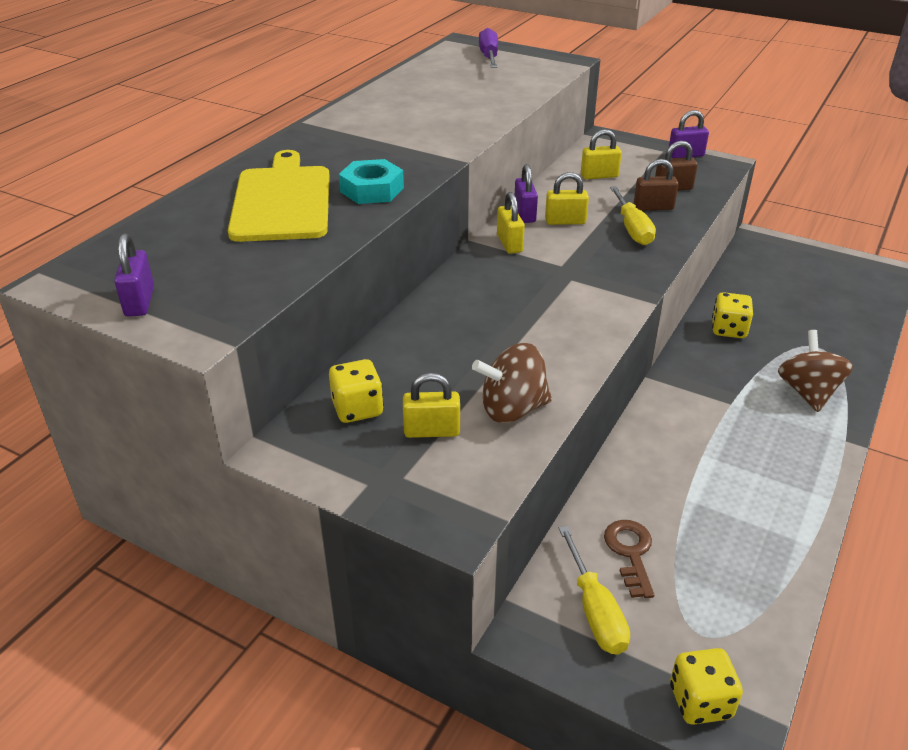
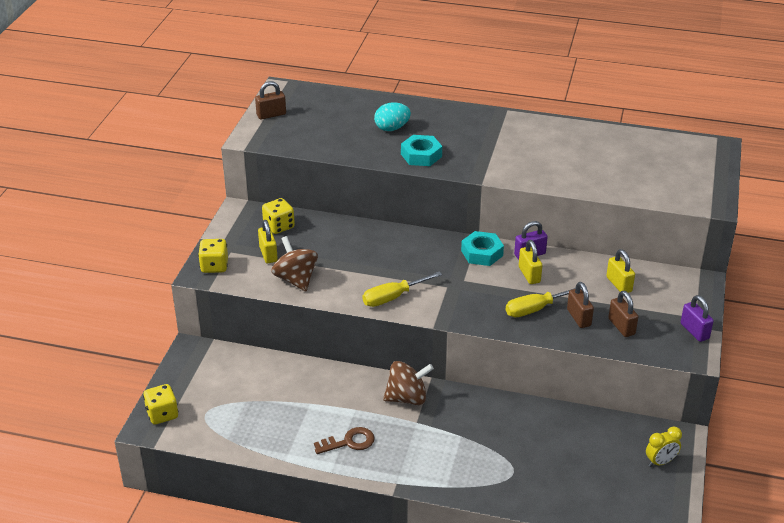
camera: 75 degrees right, 0 degrees up
(139, 302) = (271, 115): purple padlock -> brown padlock
(282, 200) = (392, 128): yellow cutting board -> turquoise egg
(489, 57) = (691, 164): purple screwdriver -> none
(509, 243) = (482, 253): yellow padlock -> turquoise nut
(594, 610) = (213, 371): yellow screwdriver -> yellow screwdriver (393, 297)
(630, 553) = (258, 382): brown key -> brown key (349, 442)
(728, 330) = (513, 419): yellow dice -> yellow dice (214, 266)
(795, 256) = (660, 462): none -> yellow clock
(808, 392) = (446, 464): brown spinning top -> brown spinning top (407, 398)

